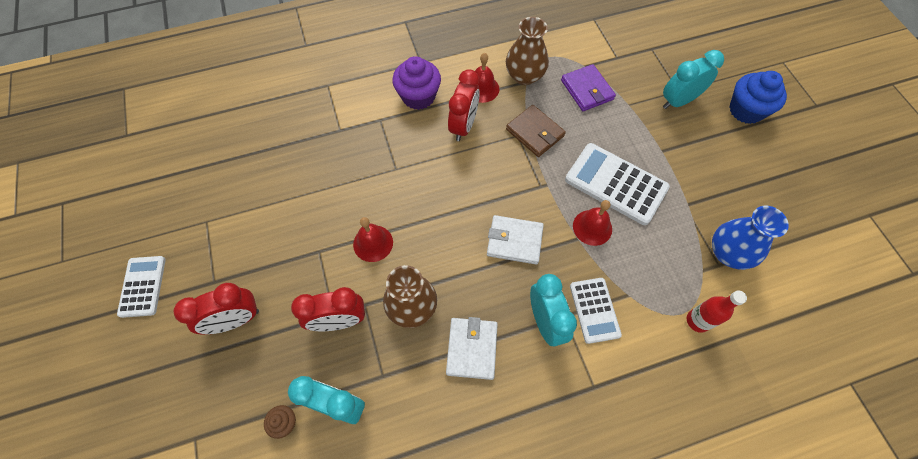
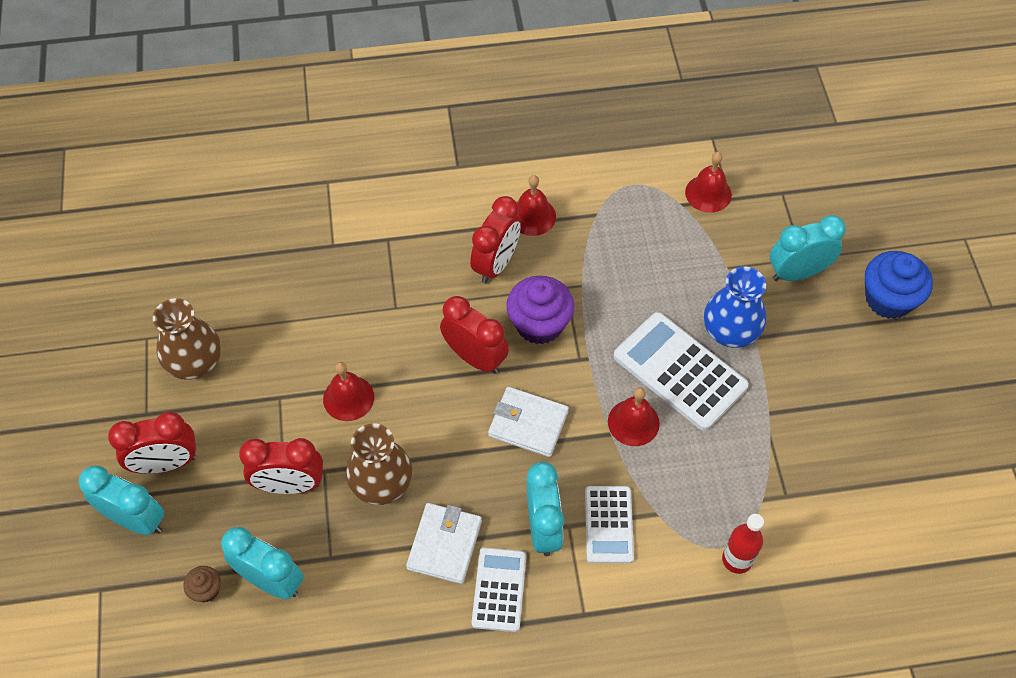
camera: 10 degrees right, 5 degrees down
(143, 286) = (61, 405): white calculator -> white calculator (499, 589)
(217, 372) = (136, 520): none -> turquoise clock
(418, 96) = (444, 215): purple cupcake -> purple cupcake (539, 324)
(463, 197) = (475, 358): none -> red clock
(524, 76) = (594, 206): brown vase -> brown vase (195, 363)
(535, 133) = (589, 287): brown wallet -> none
(587, 90) = (675, 239): purple wallet -> none
(601, 56) = (708, 193): none -> red bell
(728, 253) = (803, 483): blue vase -> blue vase (730, 332)

